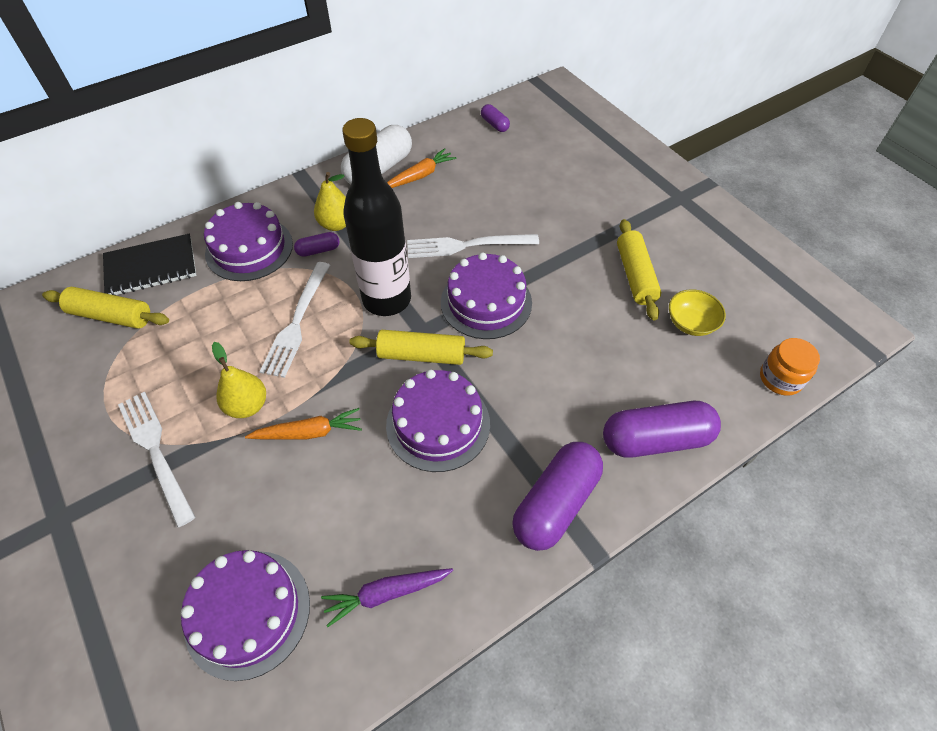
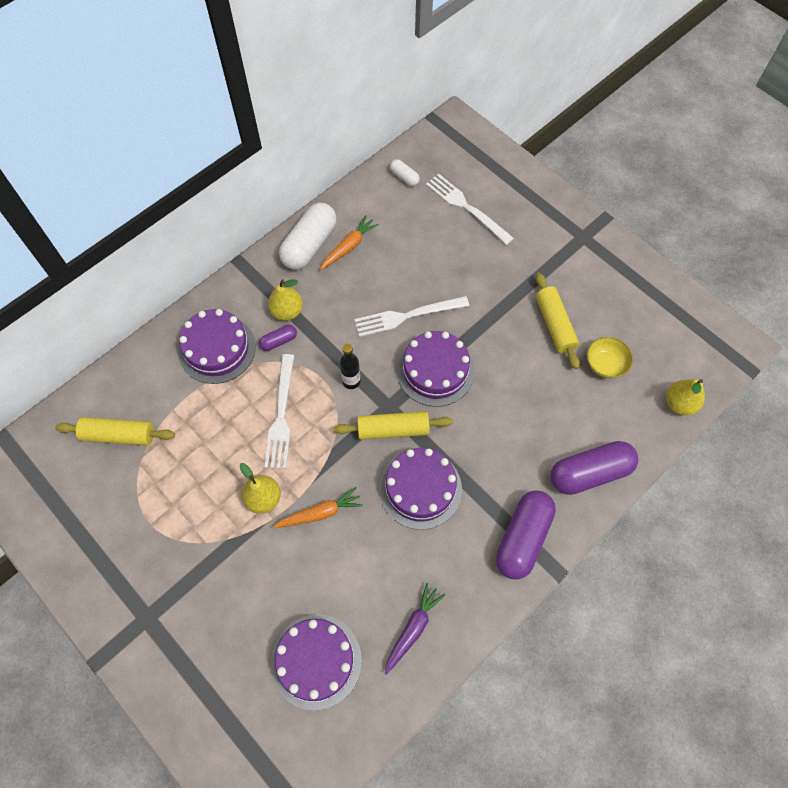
camera: 10 degrees left, 10 degrees up
(151, 267) = (136, 381): black notebook -> none
(155, 450) = (202, 549): white fork -> white fork (465, 207)
(386, 594) = (413, 629): purple carrot -> purple carrot turned 150 degrees clockwise
(387, 299) = (351, 381): black bottle -> black bottle, size x0.43
(494, 124) = (404, 177): purple capsule -> white capsule
(780, 378) = (679, 404): orange jar -> yellow pear

